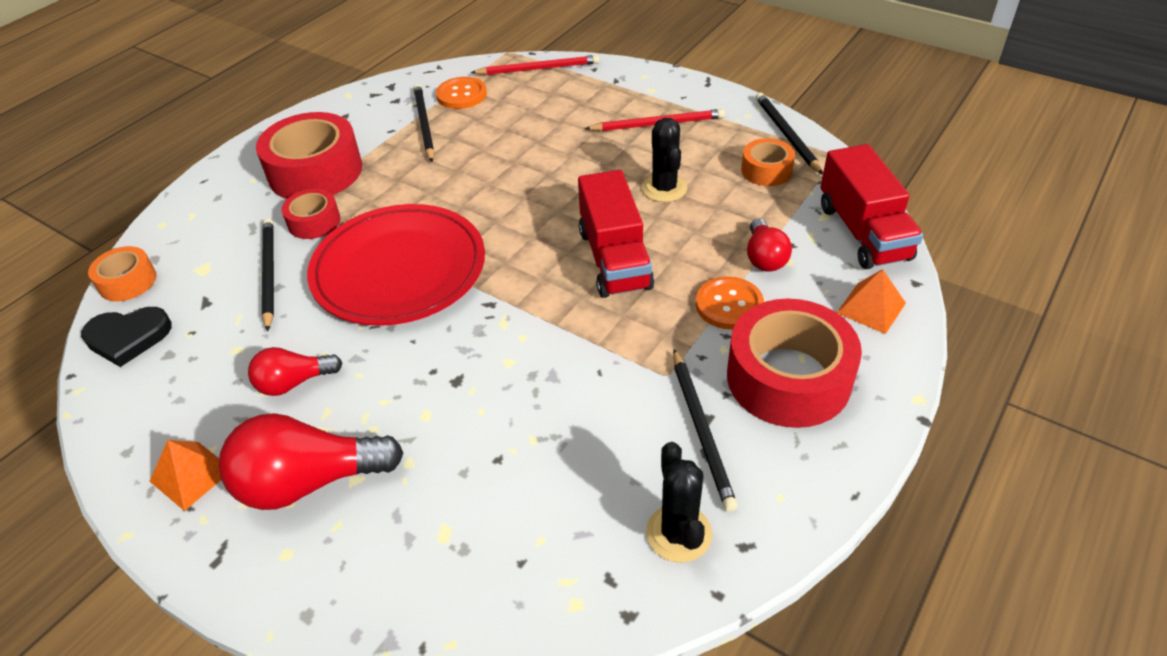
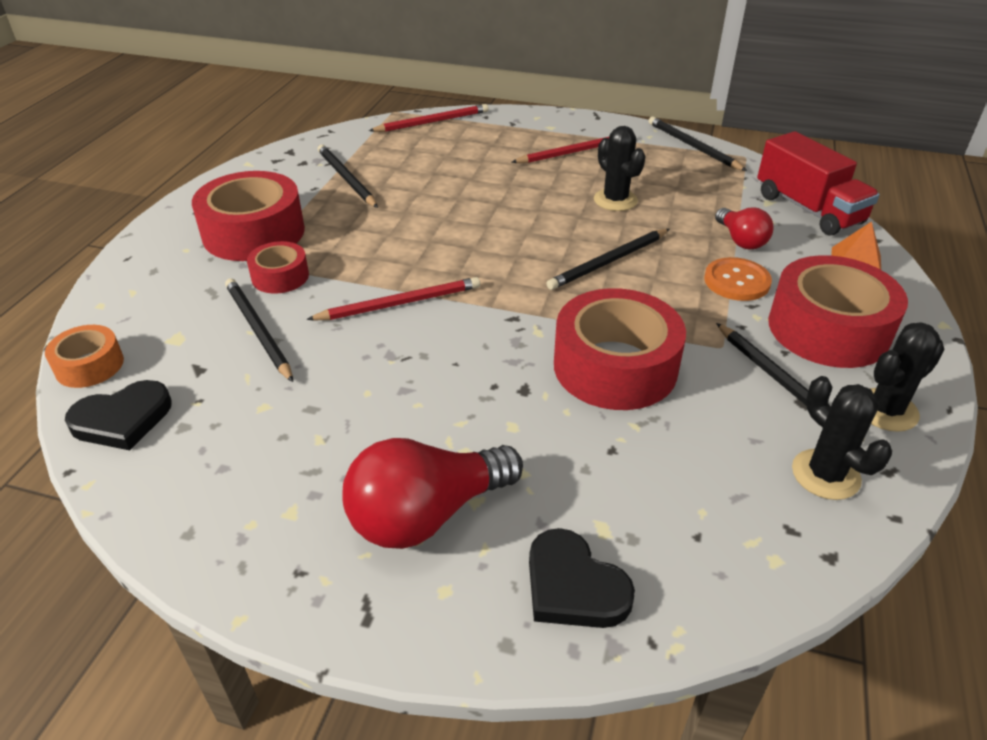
camera: 20 degrees left, 5 degrees down
(191, 475) = (284, 539): orange pyramid -> none
(294, 383) = (350, 425): red light bulb -> none
(388, 579) = (573, 586): none -> black heart
(399, 269) = (400, 303): red plate -> red pencil
(461, 95) = (369, 150): orange button -> none
(551, 375) = (615, 366): none -> red tape
(614, 259) = (608, 262): red truck -> black pencil
(766, 170) = (695, 175): orange tape -> none
(786, 481) = (886, 410): none -> black cactus

